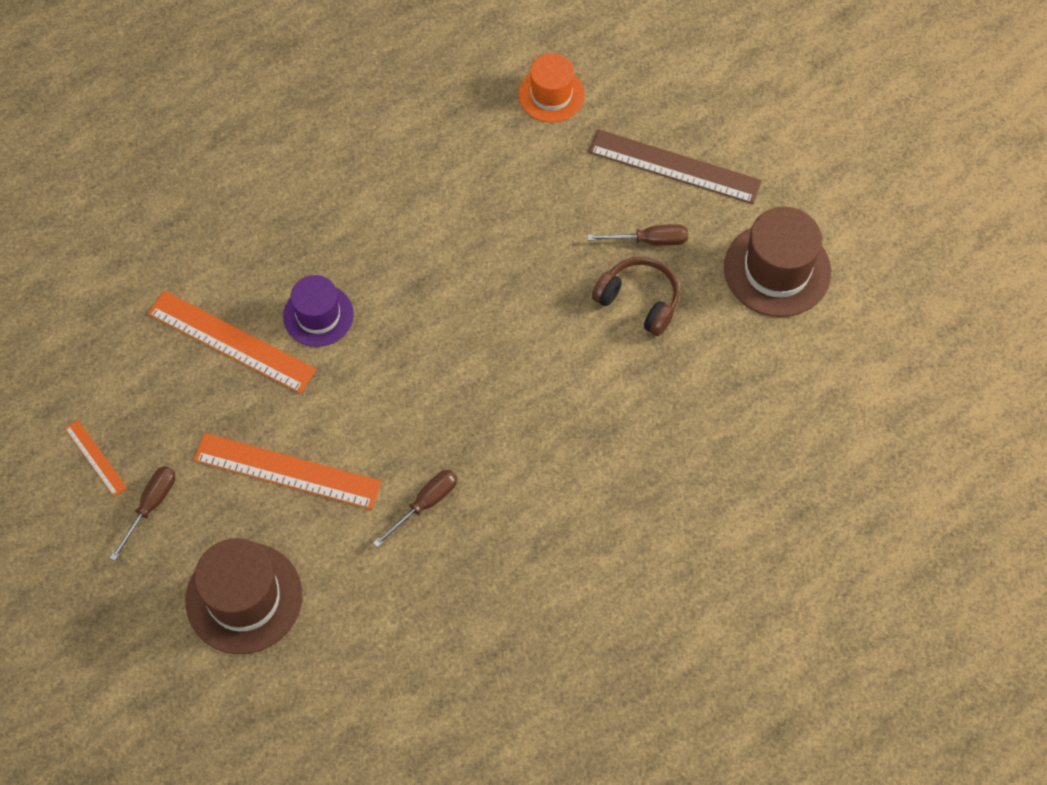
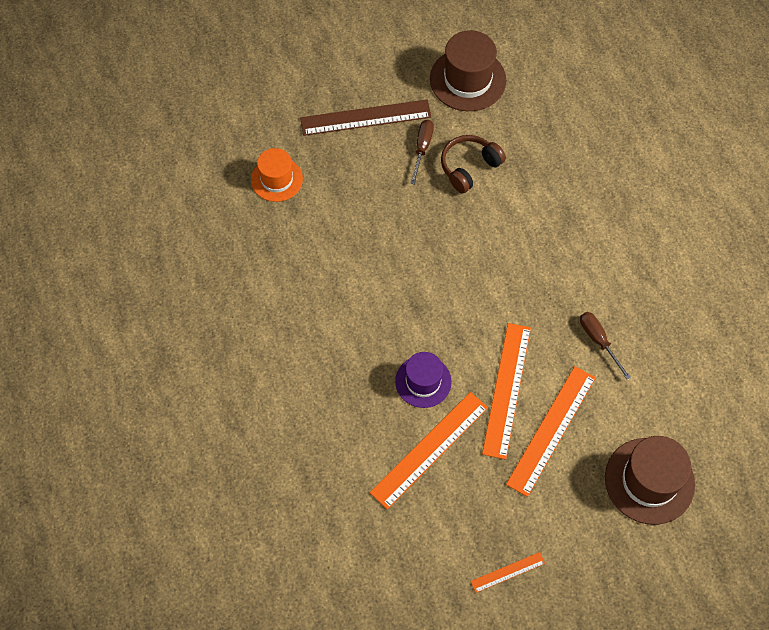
camera: 75 degrees left, 0 degrees up
(151, 506) = (559, 536): brown screwdriver -> none
(330, 410) = (507, 389): none -> orange ruler
(674, 167) = (365, 118): brown ruler -> brown ruler turned 45 degrees clockwise

